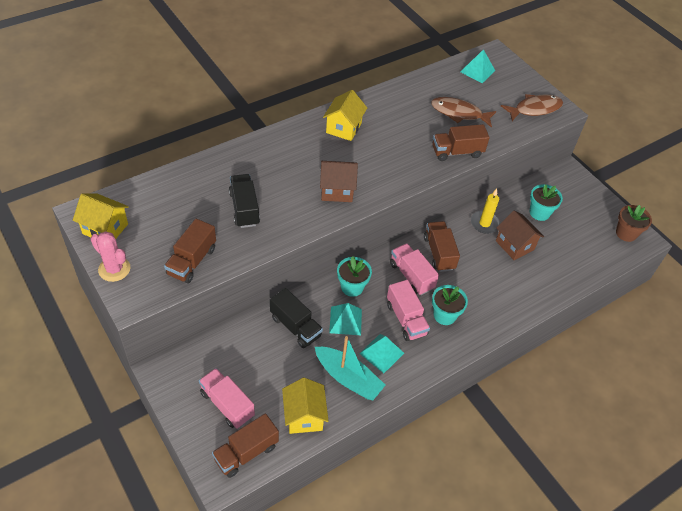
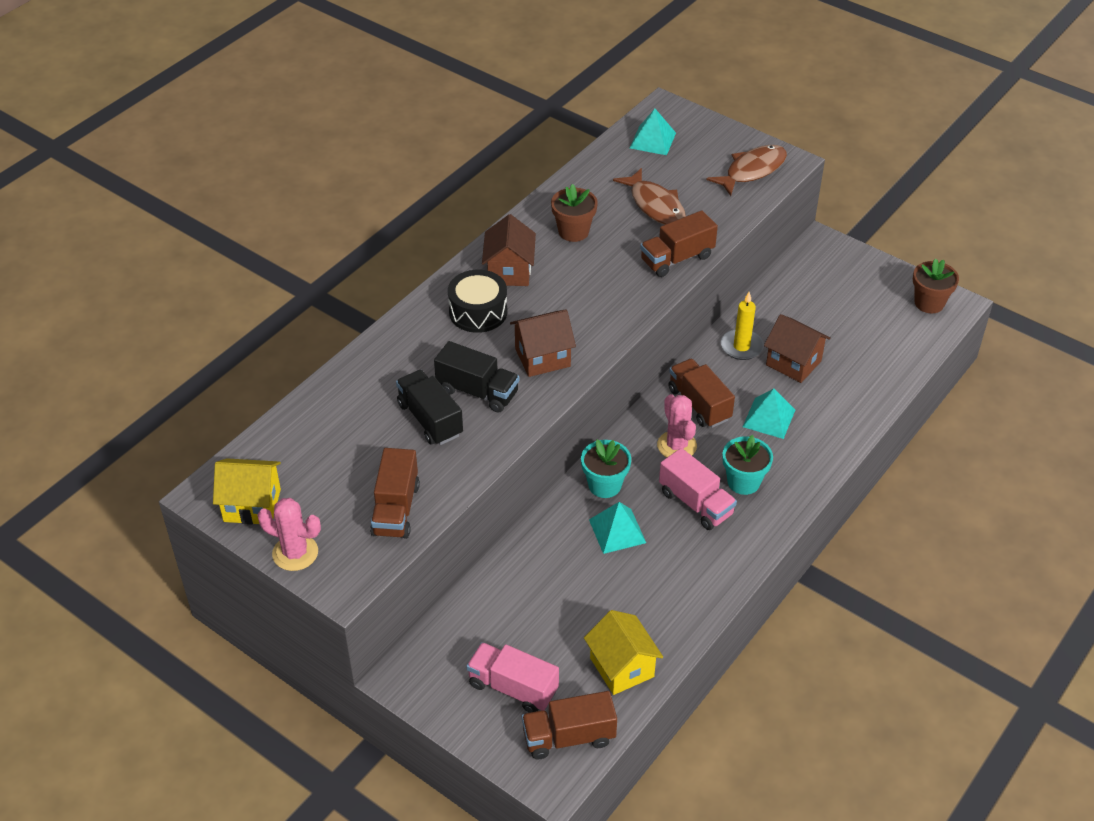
camera: 15 degrees left, 5 degrees down
(246, 452) = (569, 737): brown truck -> brown truck turned 45 degrees clockwise
(295, 326) = (554, 560): black truck -> black truck (477, 391)
(310, 148) = (478, 312): none -> black drum
(343, 128) = (509, 271): yellow house -> brown house
(348, 378) = (656, 602): turquoise boat -> none
(381, 353) = (684, 556): turquoise pyramid -> turquoise pyramid (769, 418)
(397, 114) = (573, 231): none -> brown flower pot
(411, 276) = (677, 446): pink truck -> pink cactus
(459, 113) = (655, 205): brown fish -> brown fish turned 120 degrees counterclockwise
(539, 213) = (807, 310): turquoise flower pot -> none

